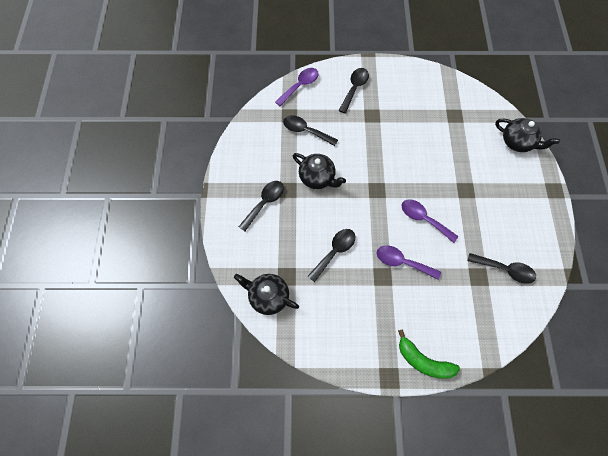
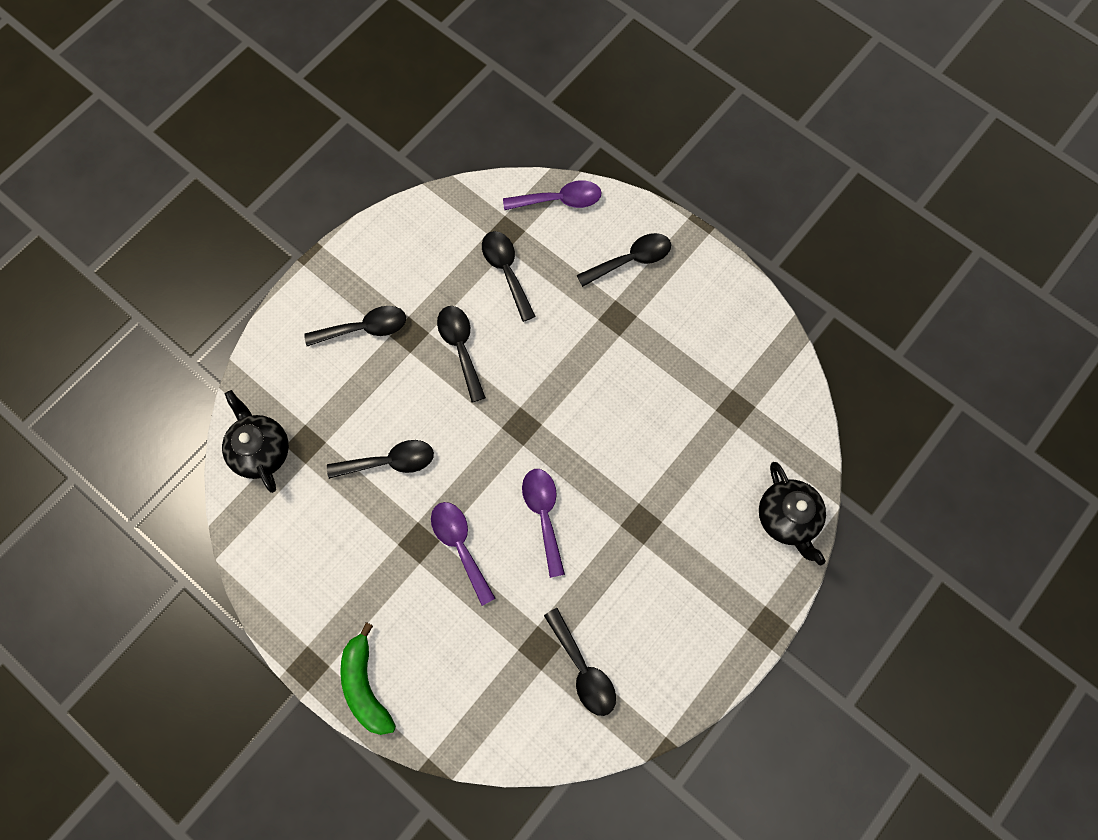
camera: 40 degrees right, 5 degrees up
(317, 178) = (460, 347): black teapot -> black spoon

